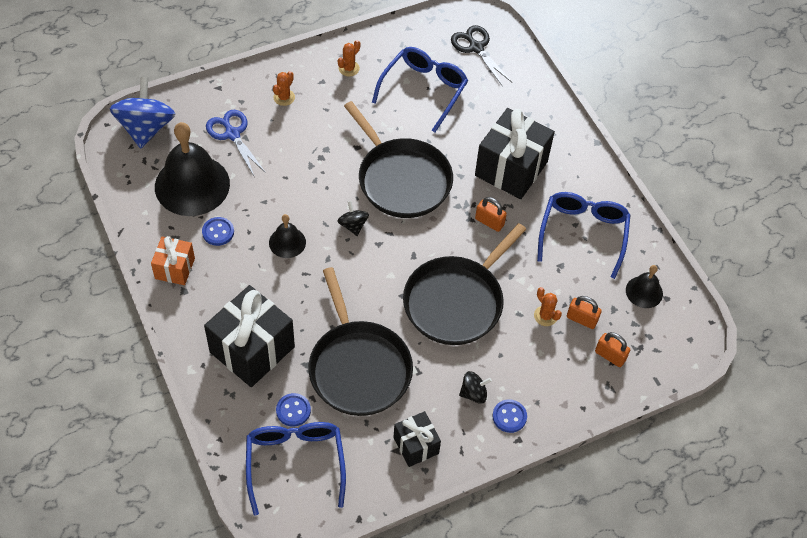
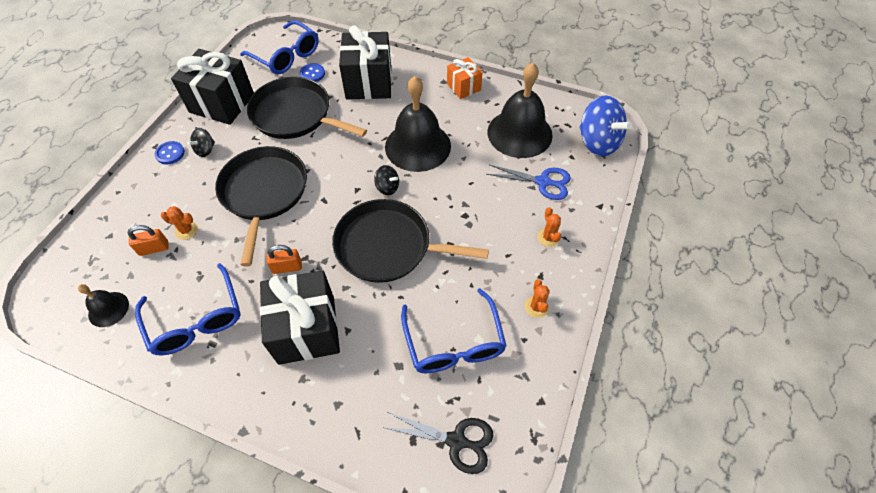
camera: 140 degrees right, 0 degrees up
(218, 232) = (466, 121): blue button -> none
(287, 242) = (418, 146): black bell -> black bell, size x2.07
(416, 445) = (222, 103): black gift -> black gift, size x1.82
(610, 356) = (114, 238): orange padlock -> none

